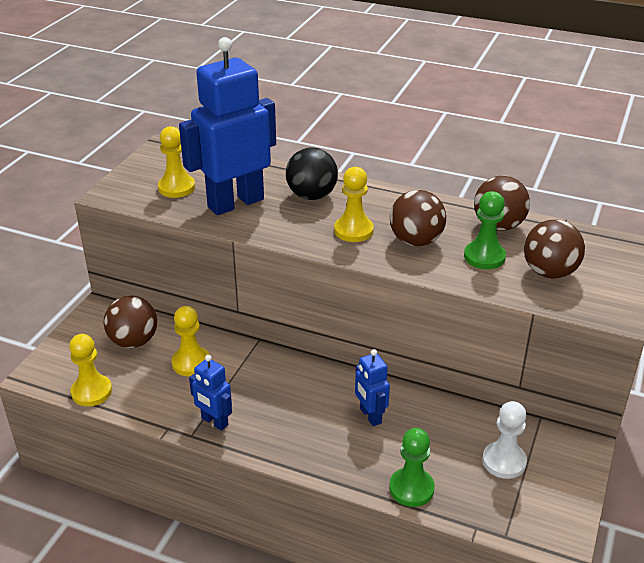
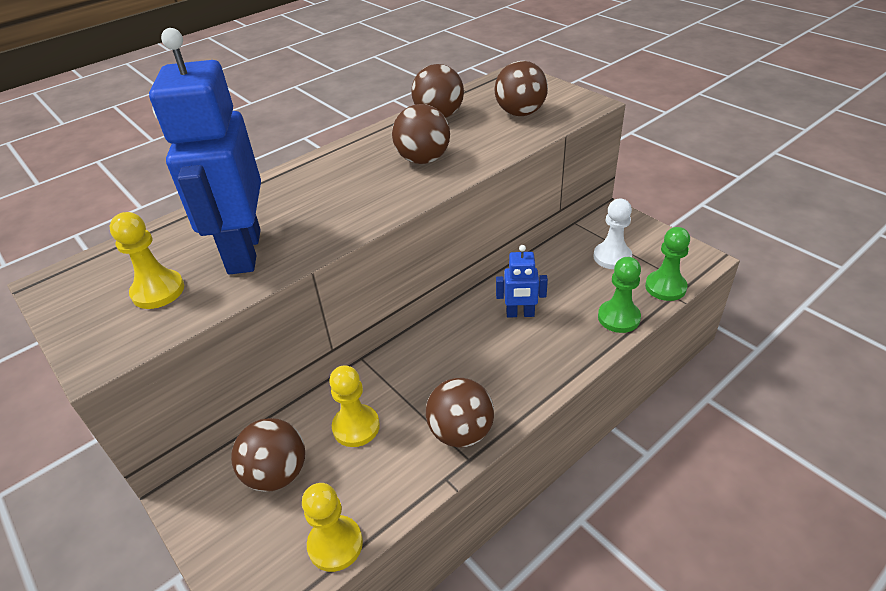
camera: 60 degrees left, 5 degrees up
(214, 422) = (461, 432): blue robot -> brown ball
(312, 196) = (289, 197): black ball -> none
(353, 230) = (374, 188): yellow pawn -> none
(484, 257) = (476, 134): green pawn -> green pawn (665, 287)

